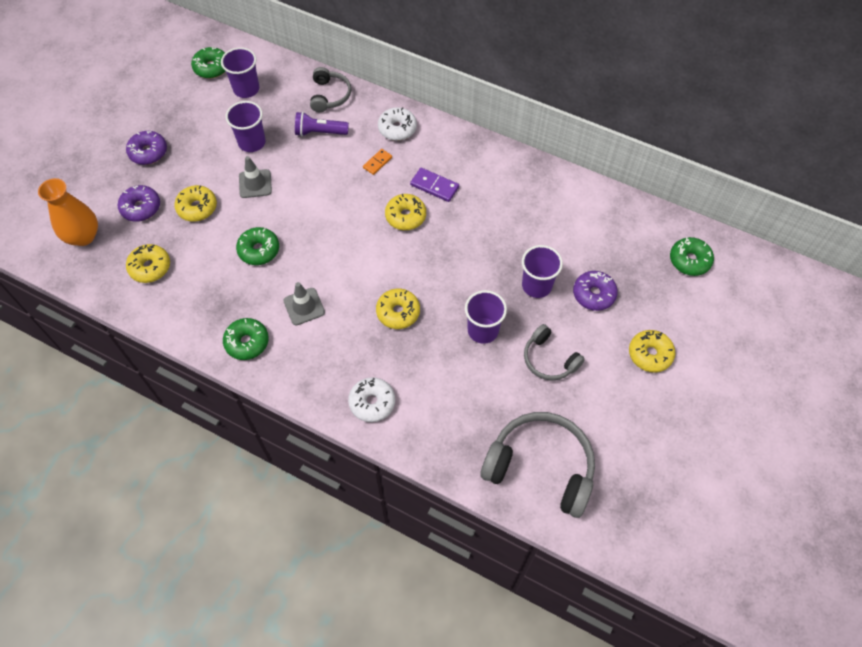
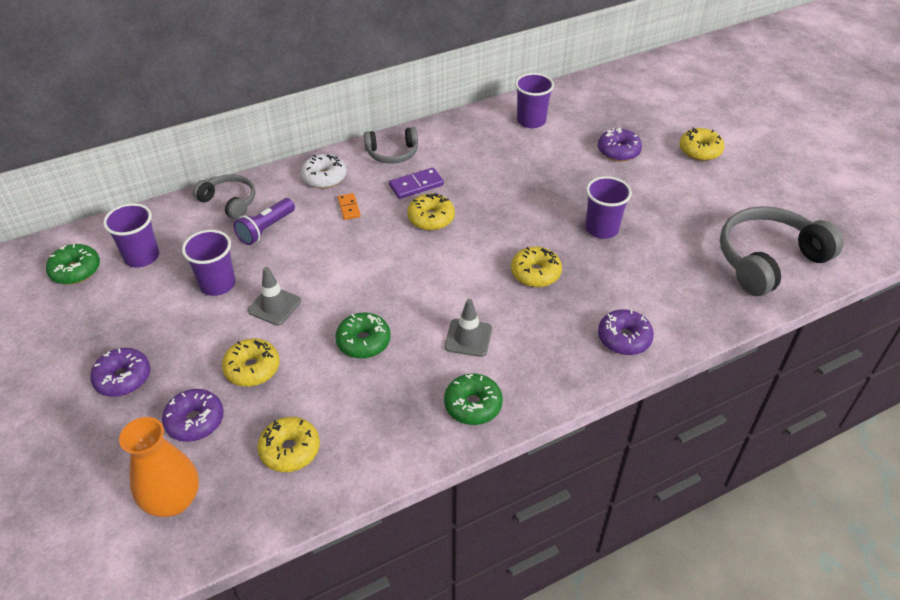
camera: 55 degrees left, 15 degrees down
(372, 402) = (624, 338): white donut -> purple donut
(536, 285) = (582, 177): purple cup -> purple cup (531, 121)
(549, 359) = (663, 205): grey headphones -> grey headphones (392, 153)
(689, 260) = (628, 92): green donut -> none

